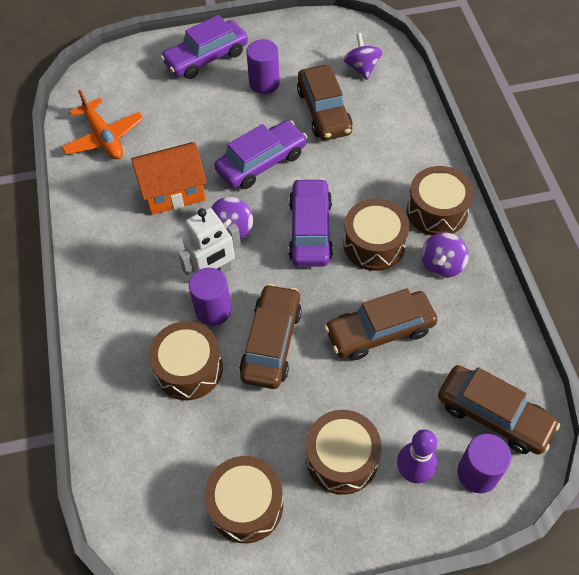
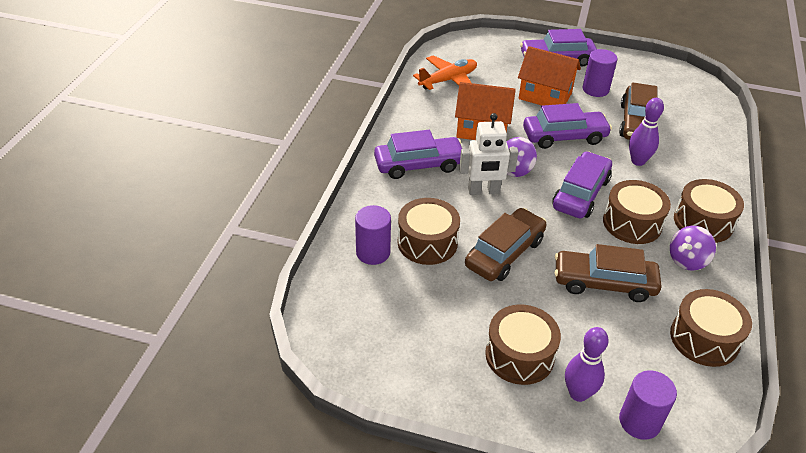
camera: 25 degrees right, 15 degrees down
(104, 137) = (448, 80): orange plane -> orange plane turned 120 degrees counterclockwise
(130, 270) = (419, 165): none -> purple car
(213, 310) = (469, 214): purple cylinder -> purple cylinder (373, 252)
(217, 115) = (545, 96): none -> orange house
(246, 505) = (419, 350): brown drum -> brown drum (704, 338)
(346, 162) = (638, 161): none -> purple bowling pin
(362, 68) = (686, 107): purple spinning top -> none
(493, 415) = (679, 386): brown car -> none

